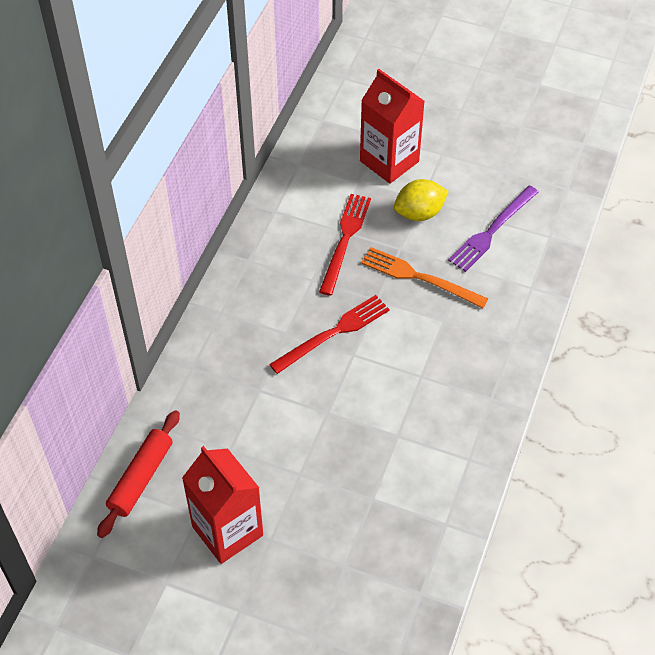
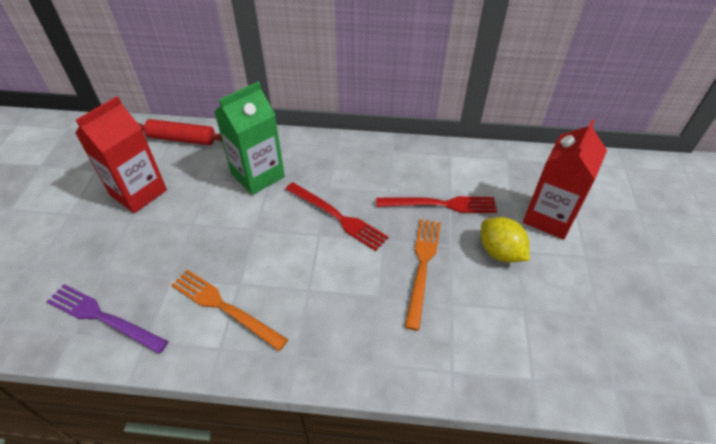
camera: 75 degrees right, 5 degrees down
(242, 399) = (258, 175): none -> green carton
(423, 451) = (224, 307): none -> orange fork
(492, 230) = (511, 319): purple fork -> purple fork (103, 317)

